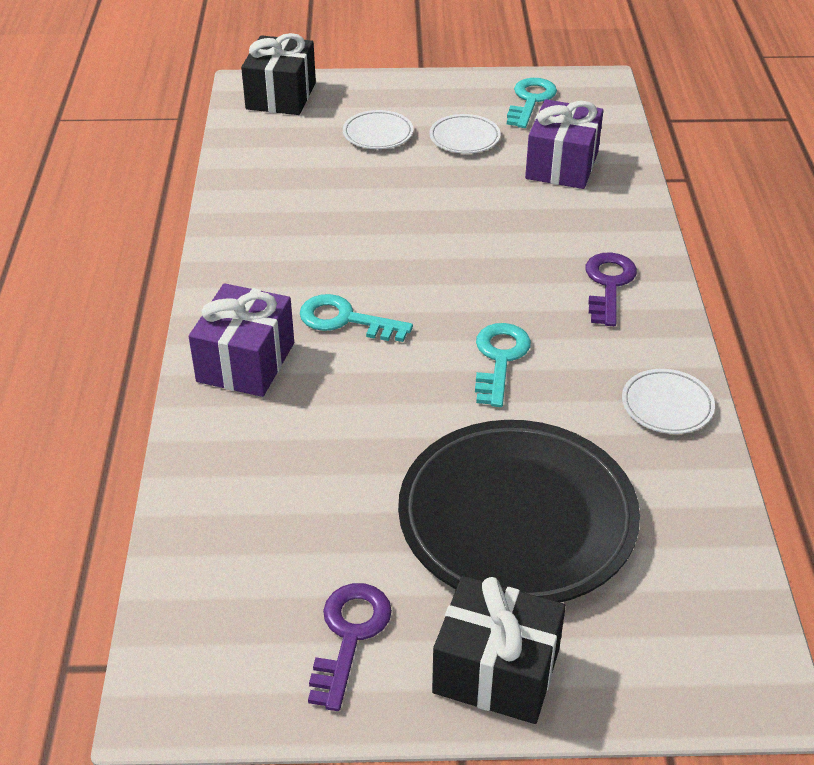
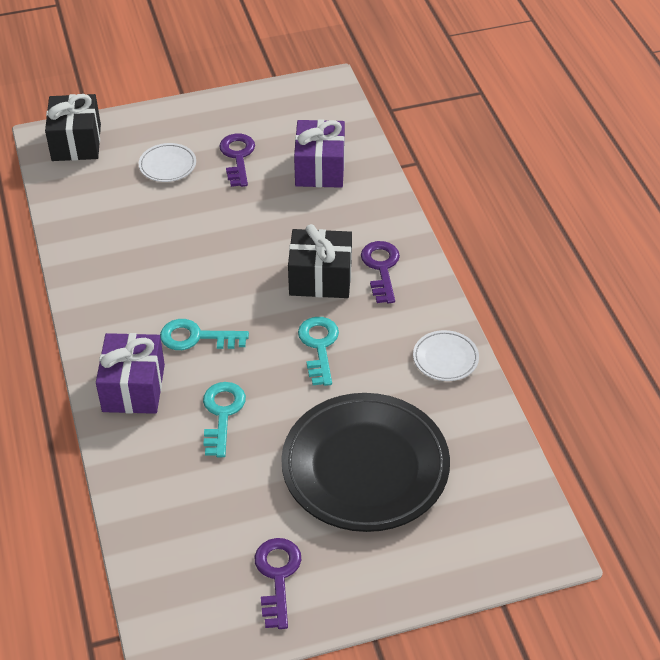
camera: 15 degrees left, 5 degrees up
(464, 138) = (237, 157): white plate -> purple key
(496, 671) = (381, 577): black gift -> black gift (320, 278)
(530, 100) = (279, 111): turquoise key -> turquoise key (222, 414)

